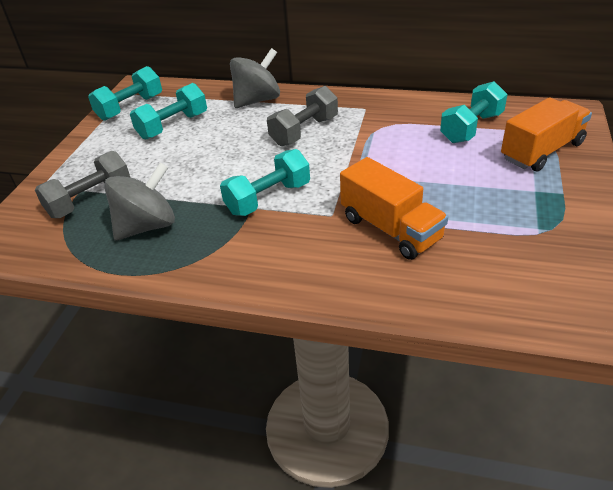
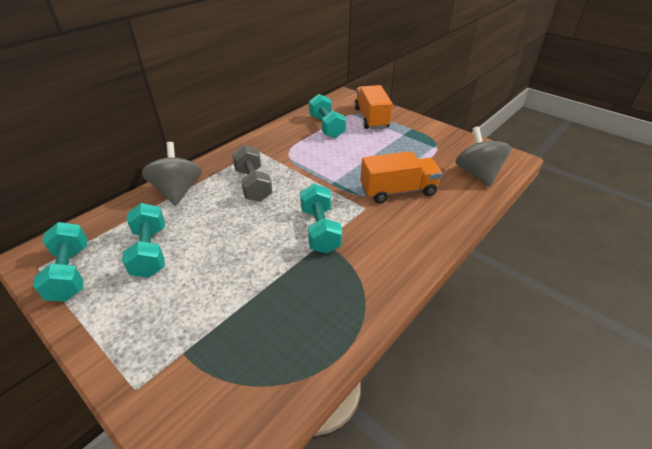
camera: 65 degrees left, 0 degrees up
(90, 200) = (211, 347): grey dumbbell -> none
(147, 226) = (293, 312): grey spinning top -> grey spinning top (477, 174)

